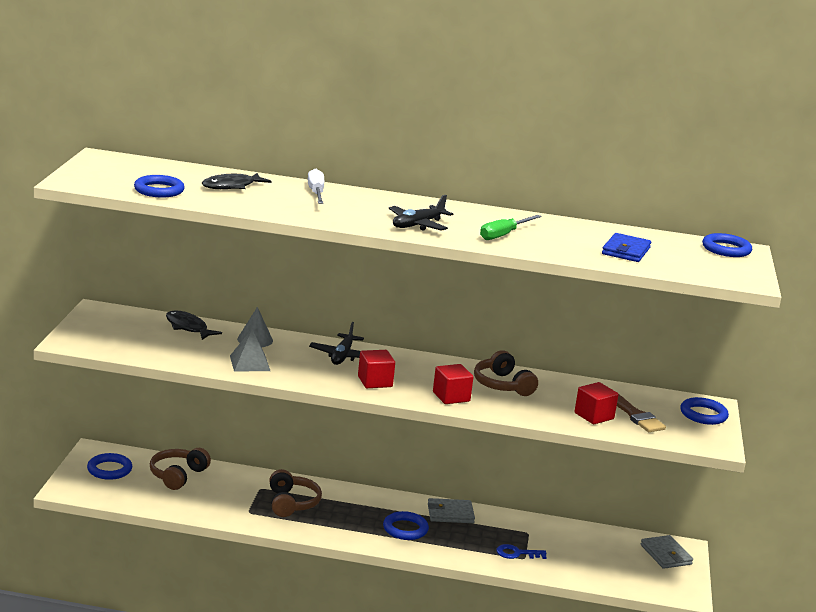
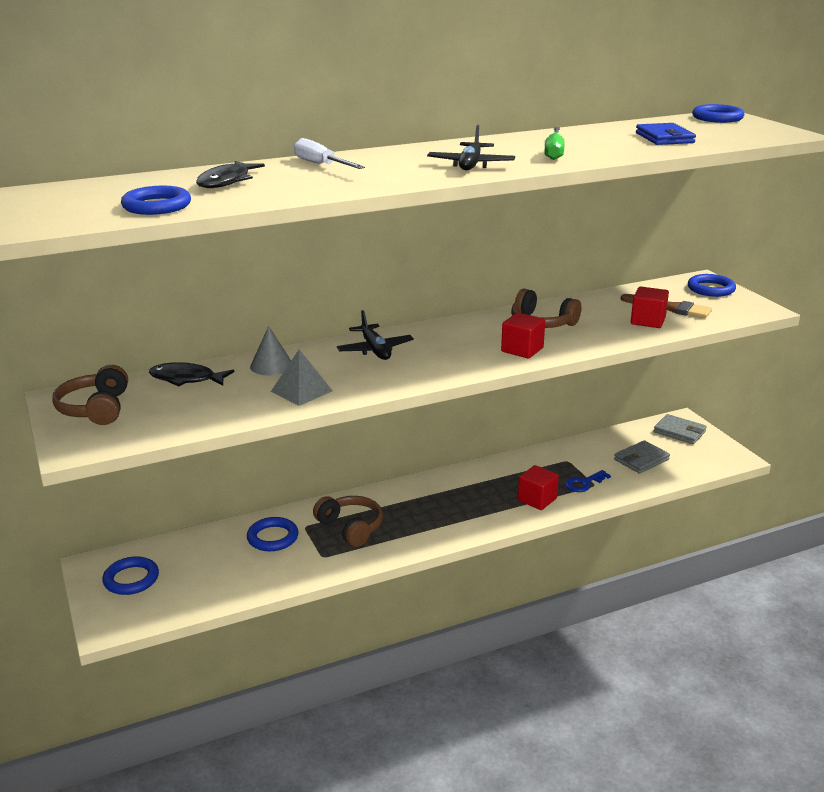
camera: 30 degrees left, 5 degrees up
(177, 475) = (210, 551): brown headphones -> brown headphones (96, 409)
(375, 382) = (440, 362): red cube -> red cube (537, 499)
(405, 529) = (475, 505): blue ring -> blue ring (272, 537)
(450, 514) = (491, 472): grey wallet -> grey wallet (641, 459)

